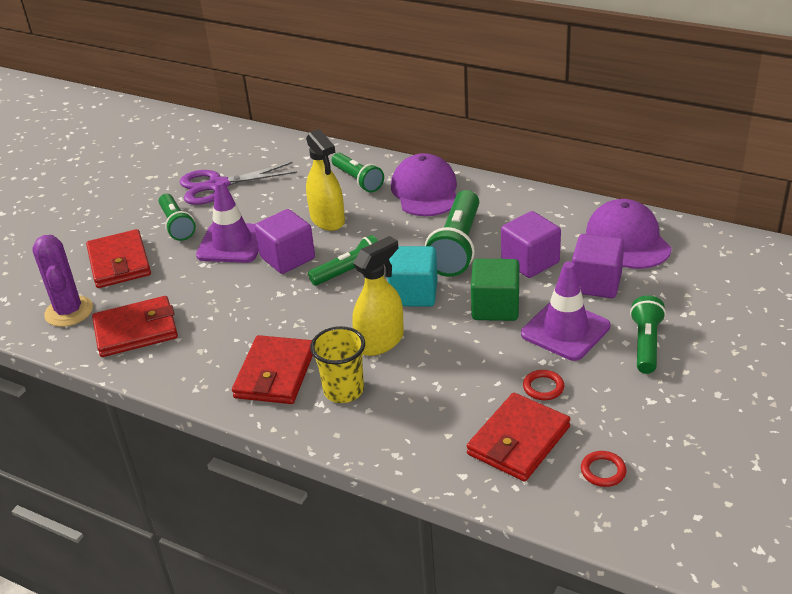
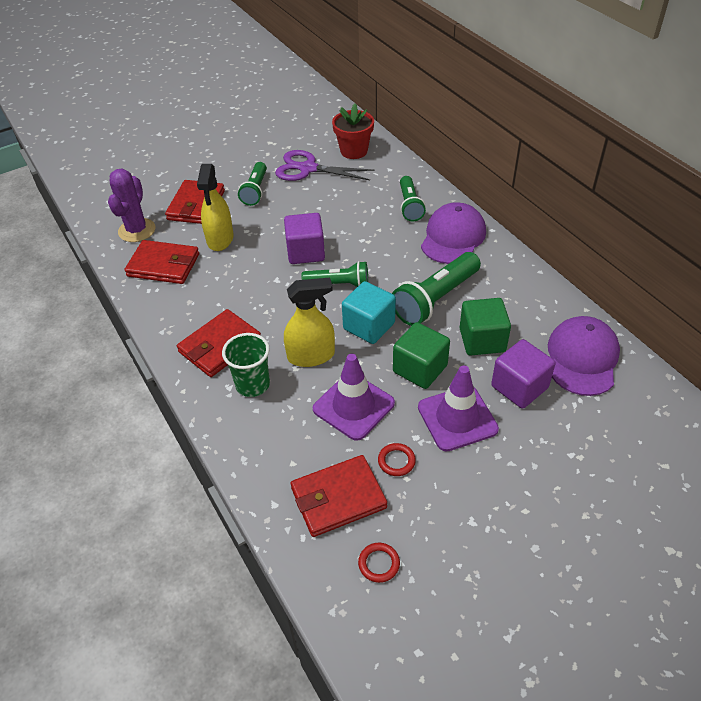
camera: 30 degrees right, 10 degrees up
(232, 243) = (279, 222): purple traffic cone -> purple traffic cone (353, 406)
(253, 154) = (354, 151): none -> red flower pot
(327, 220) = (360, 231): yellow spray bottle -> yellow spray bottle (220, 239)
(343, 391) = (252, 384): yellow cup -> green cup
(530, 261) = (482, 340): purple cube -> green cube
(646, 344) = (513, 466): green flashlight -> none

